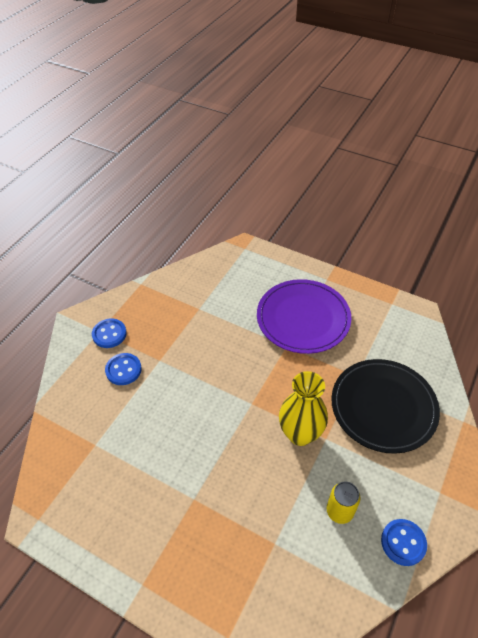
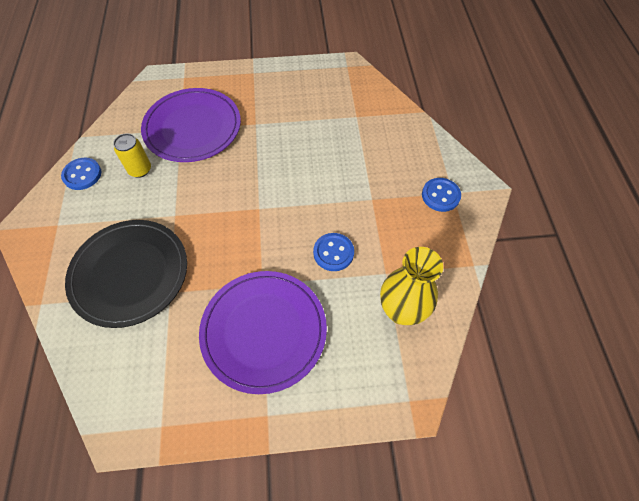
camera: 145 degrees right, 10 degrees up
(123, 370) = (393, 174): blue button -> blue button (333, 253)
(260, 537) = (192, 127): none -> purple plate
(300, 434) = (200, 207): yellow vase -> yellow vase (401, 311)

